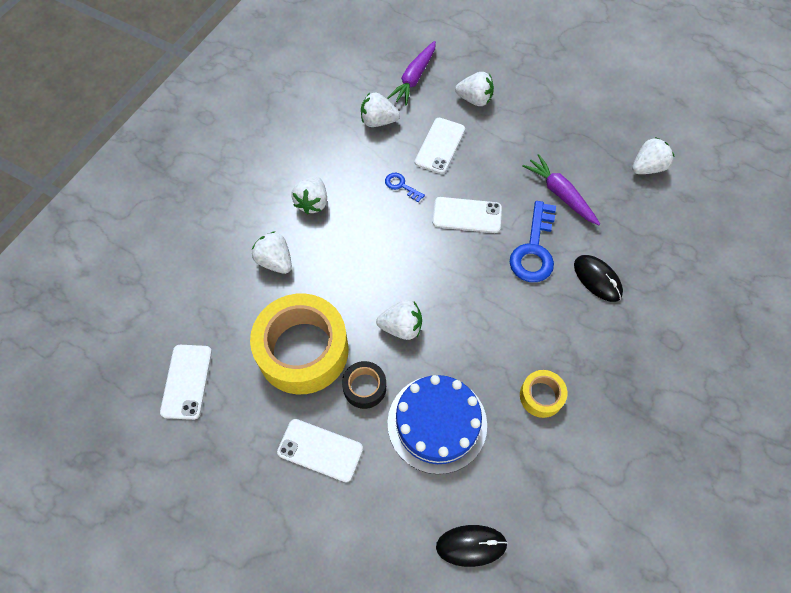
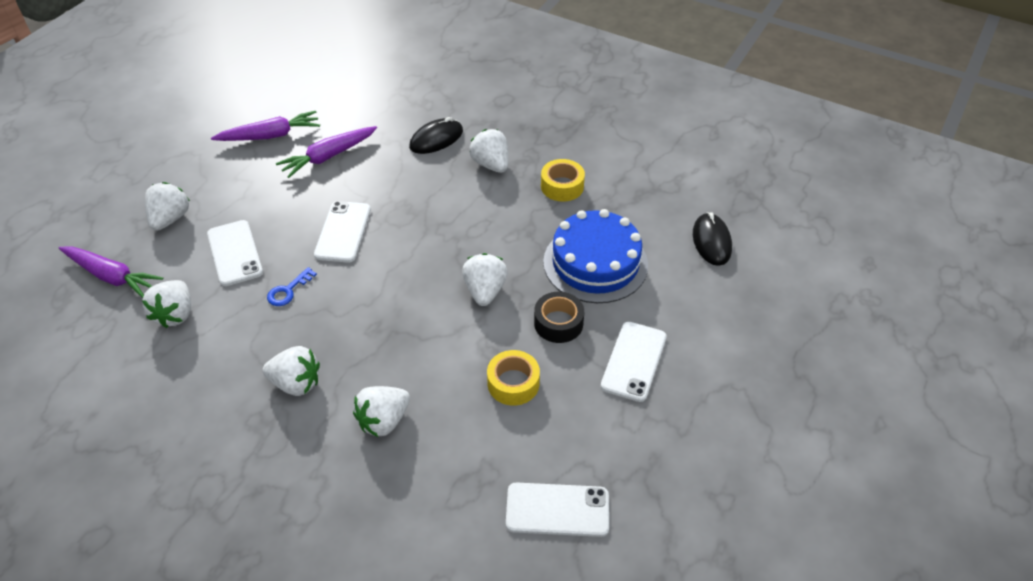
camera: 90 degrees left, 15 degrees down
(303, 350) = (513, 383): yellow tape -> yellow tape, size x0.46
(440, 146) = (234, 253): white phone -> white phone turned 45 degrees clockwise
(534, 249) = (396, 181): blue key -> none
(582, 148) = (270, 135): none -> purple carrot
(647, 167) = (307, 93): white strawberry -> white strawberry (491, 164)

